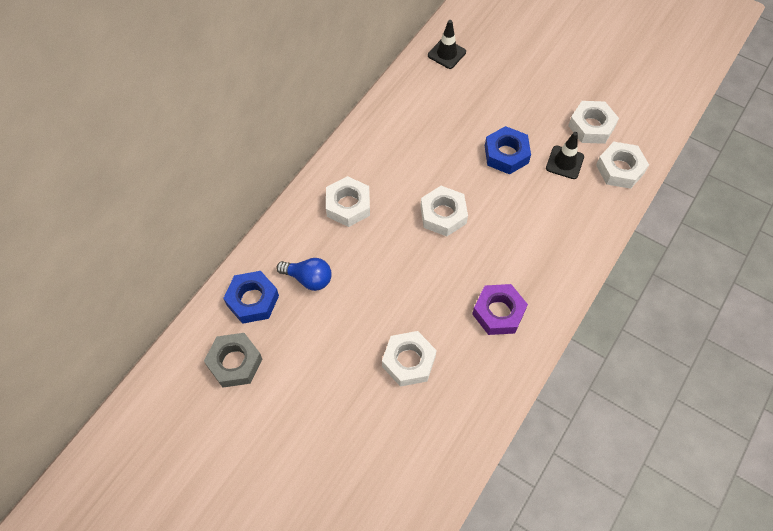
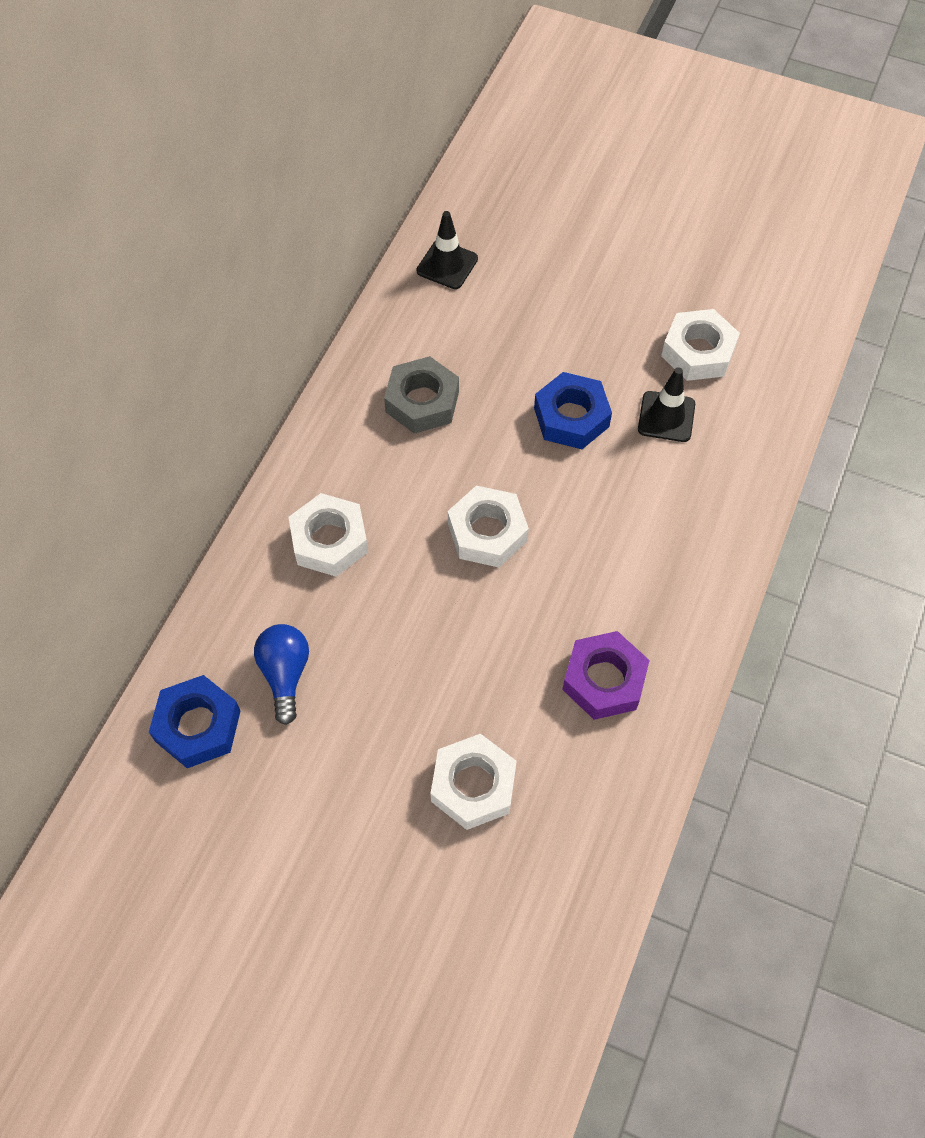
camera: 10 degrees left, 0 degrees up
(235, 363) = (186, 837): grey nut -> grey nut (422, 401)
(308, 279) = (285, 674): blue light bulb -> blue light bulb turned 105 degrees counterclockwise
(620, 169) = (755, 415): white nut -> none

